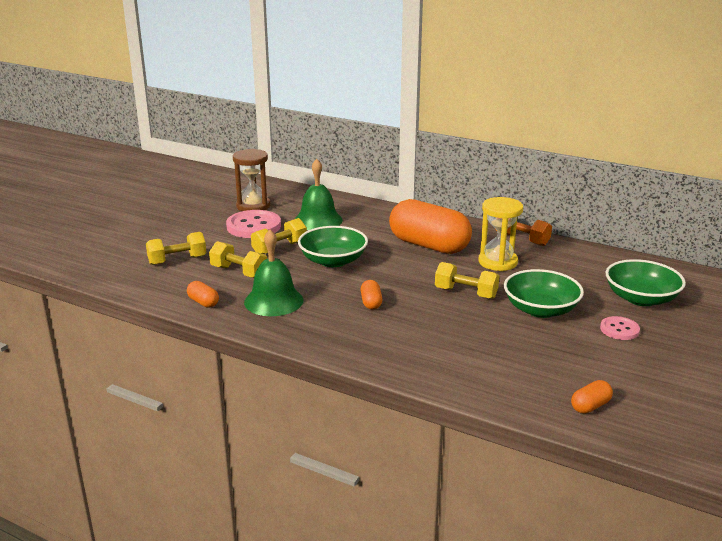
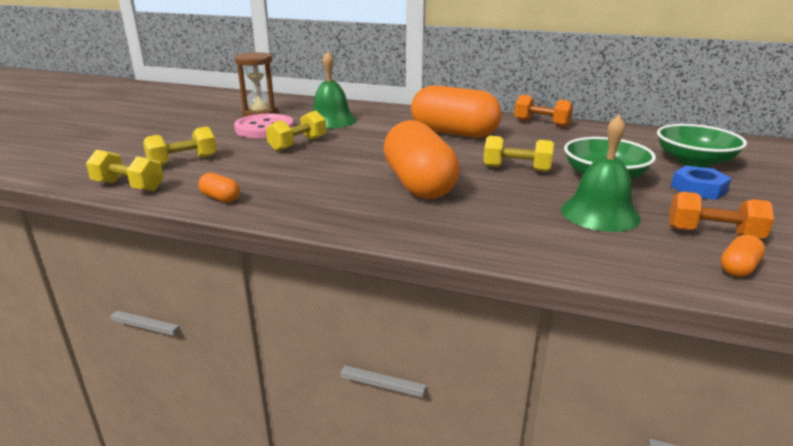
camera: 10 degrees left, 0 degrees up
(239, 272) = (257, 167): yellow dumbbell -> yellow dumbbell (128, 186)
(273, 301) = (306, 191): green bell -> green bell (600, 213)
(333, 261) = (360, 151): green bowl -> none
(371, 303) = (419, 184): orange capsule -> orange capsule, size x2.49
(497, 262) = (531, 141): yellow hourglass -> none
(595, 374) = (713, 233): none -> orange dumbbell
(619, 329) = (698, 189): pink button -> blue nut

